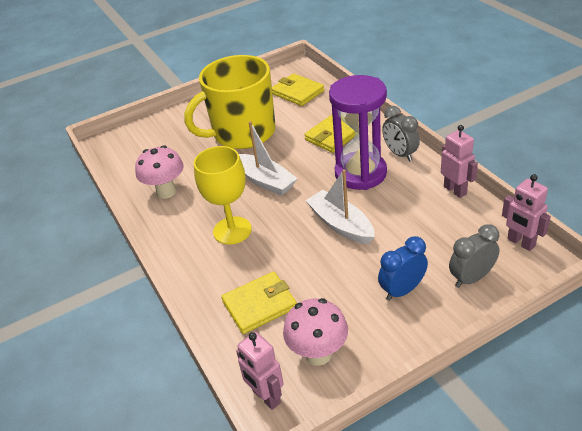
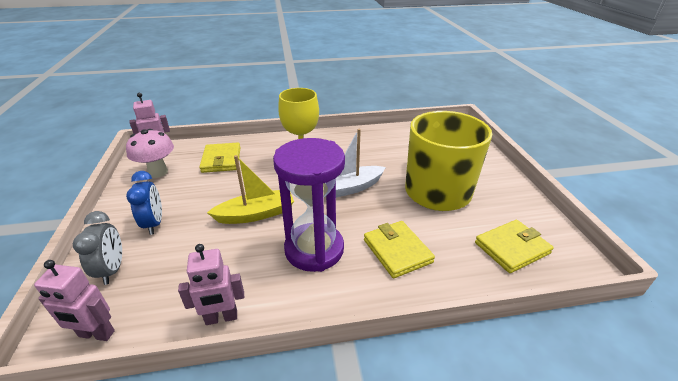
camera: 105 degrees right, 5 degrees down
(166, 192) = (372, 143): pink mushroom -> none
(340, 224) = (256, 214): white boat -> yellow boat
(400, 154) = (323, 296): grey clock -> none
(521, 243) = (96, 334): pink robot -> pink robot turned 150 degrees counterclockwise

